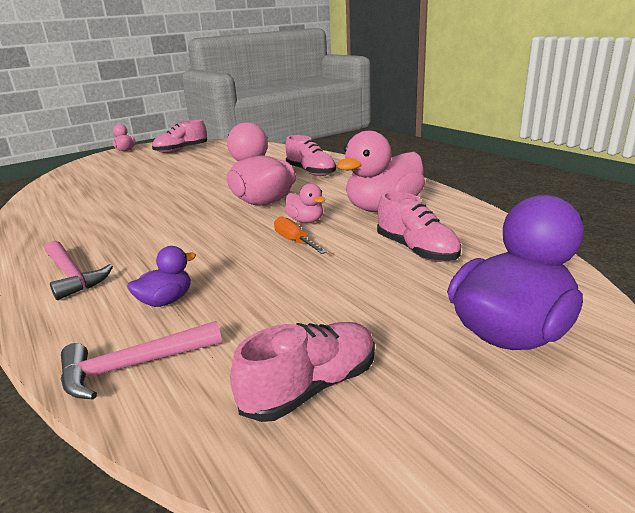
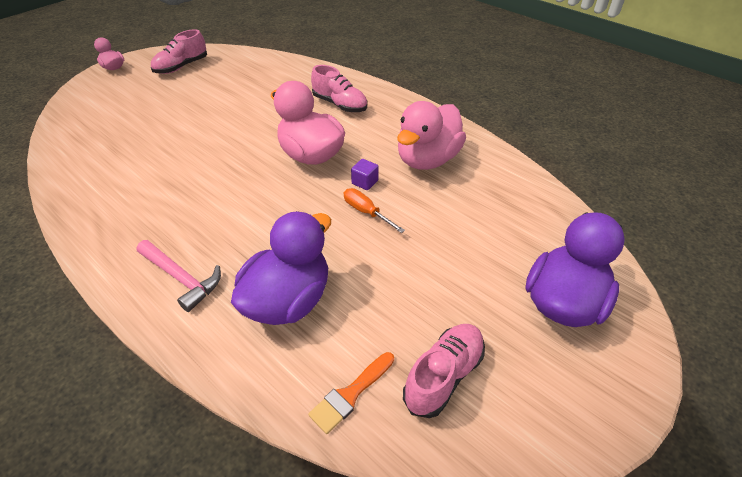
camera: 15 degrees left, 20 degrees up
(133, 366) = (300, 376): pink hammer -> none
(166, 301) = (288, 300): purple duck -> purple duck, size x2.04
(180, 391) = (350, 394): none -> orange brush
(305, 221) = (365, 182): pink duck -> purple cube
(417, 250) = (472, 215): pink shoe -> none

